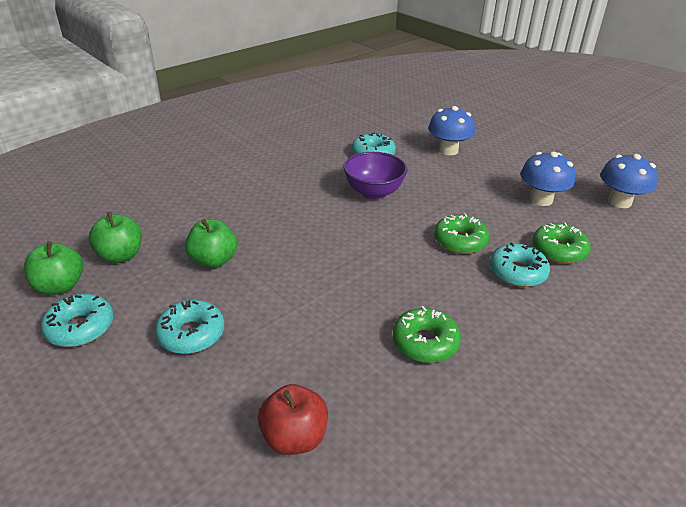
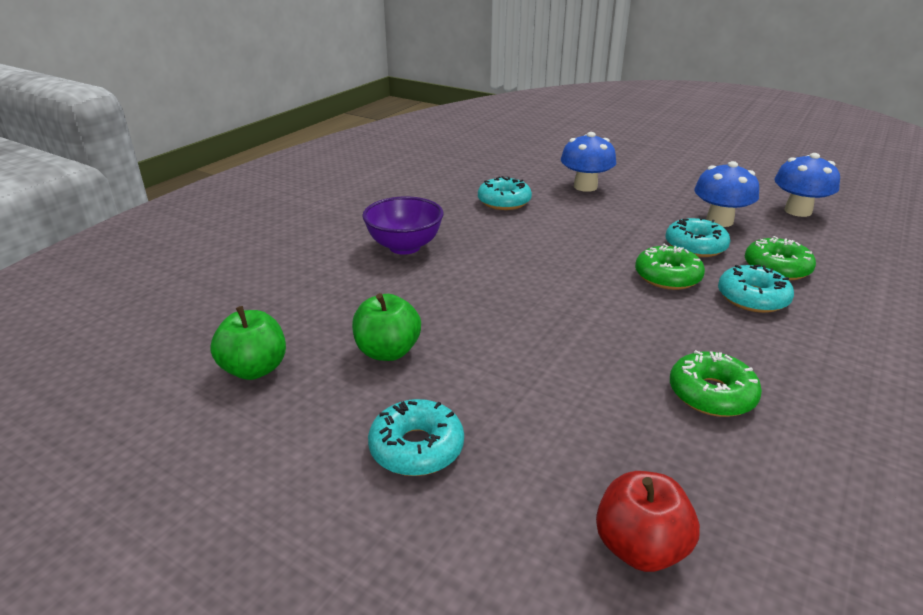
camera: 15 degrees left, 5 degrees down
(60, 286) = (187, 425): green apple -> none
(80, 327) = (251, 474): turquoise donut -> turquoise donut (695, 246)
(373, 192) = (533, 242): purple bowl -> purple bowl (404, 247)

